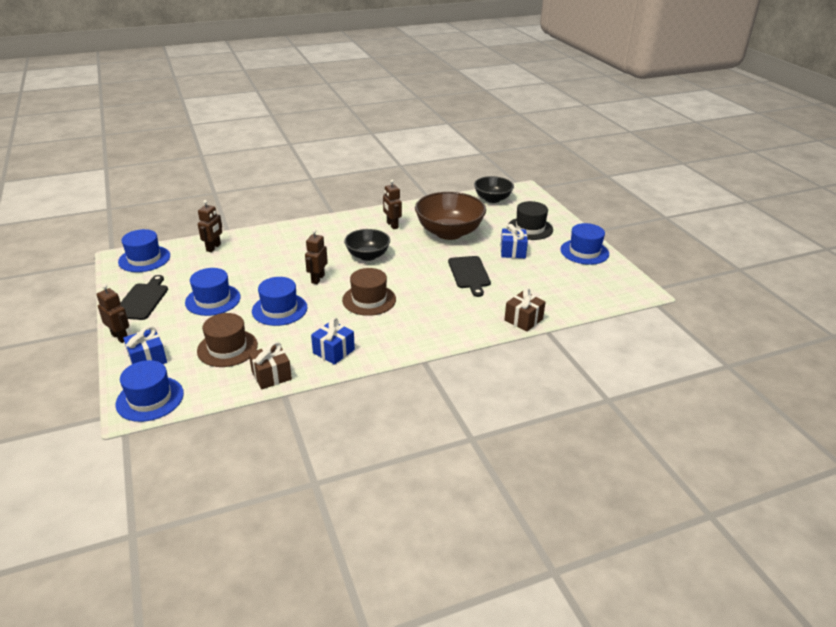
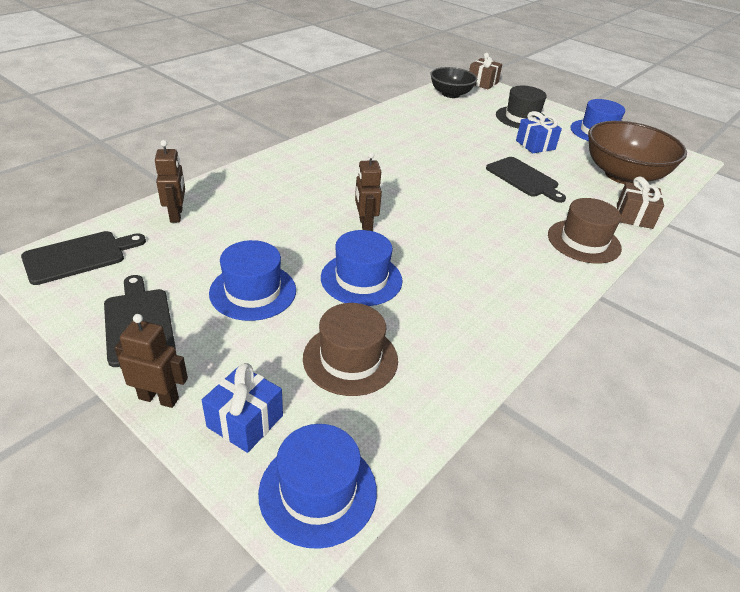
camera: 30 degrees left, 5 degrees up
(144, 259) = (79, 256): blue hat -> black cutting board
(271, 375) = (454, 380): brown gift -> brown gift (482, 83)
(333, 351) = (492, 317): blue gift -> none
(367, 256) = (392, 182): black bowl -> none
(369, 300) = (455, 236): brown hat -> brown hat (584, 241)
(392, 225) = (379, 140): brown robot -> none
(449, 232) = (450, 137): brown bowl -> brown bowl (623, 175)

